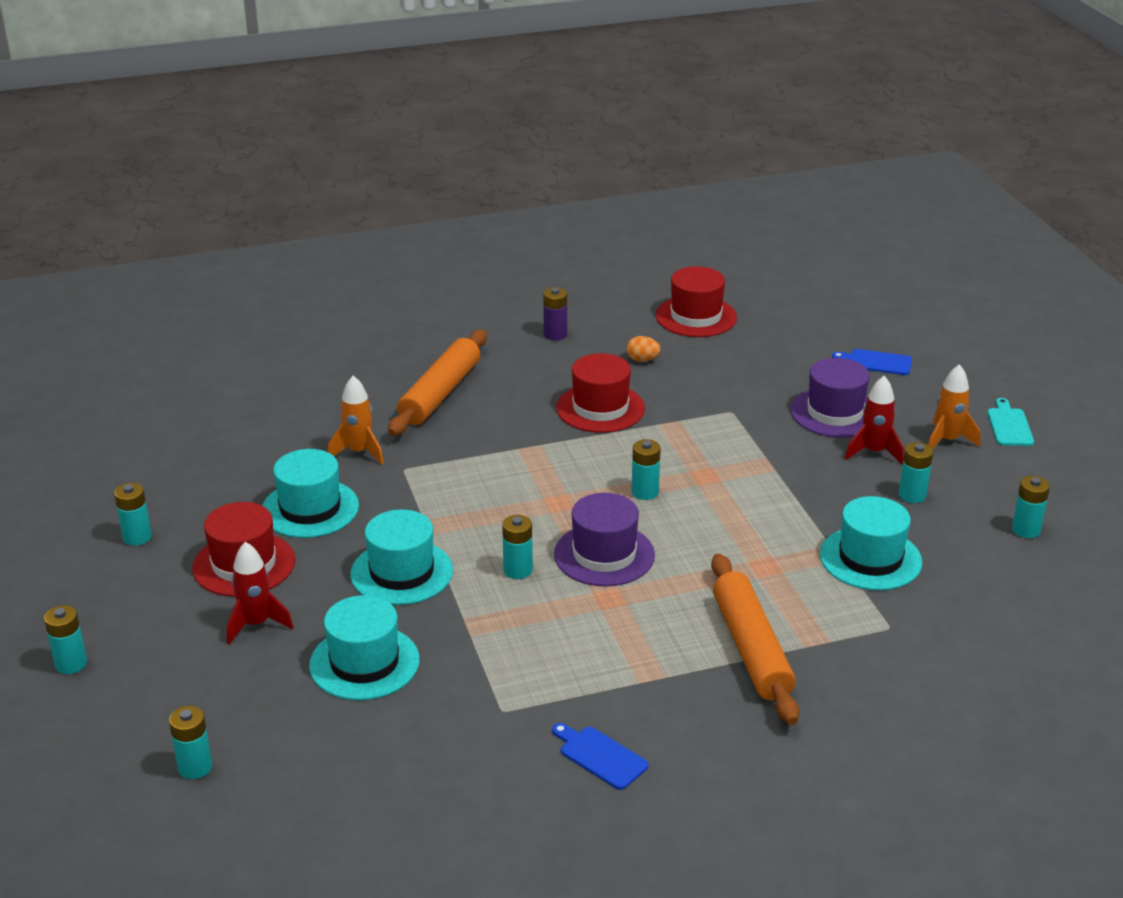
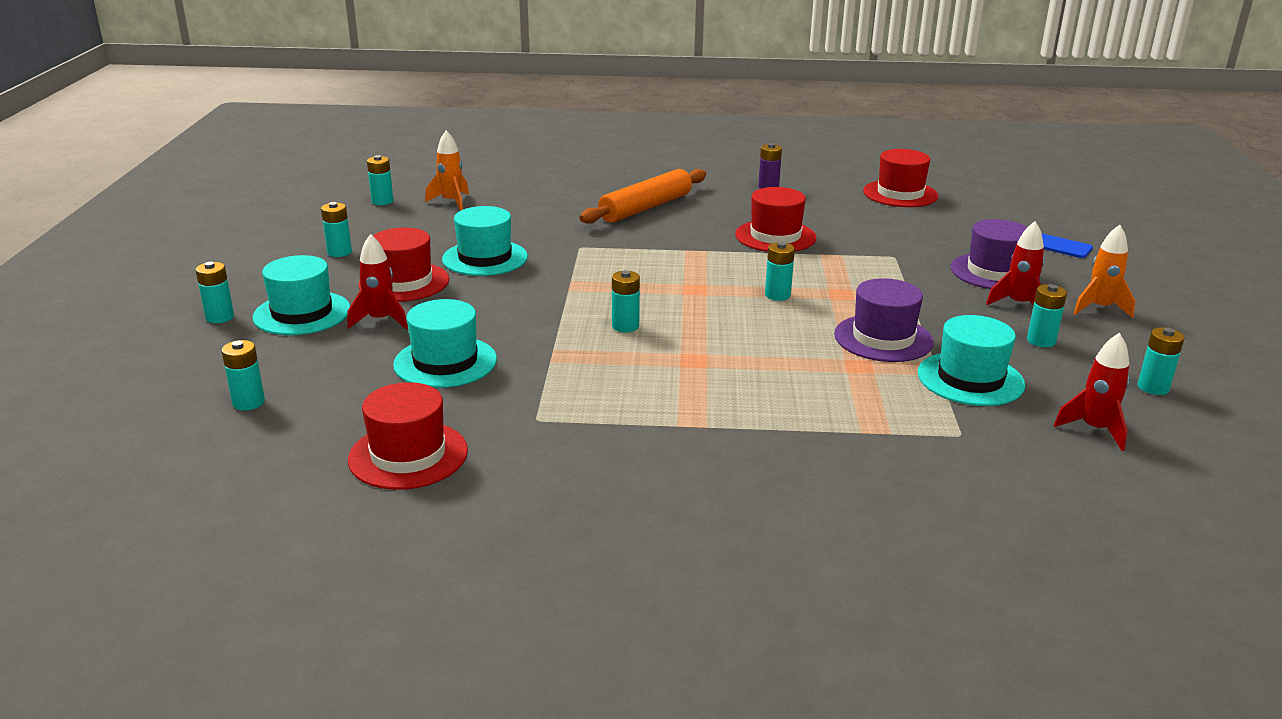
camera: 20 degrees right, 5 degrees down
(130, 446) = (382, 201): none -> turquoise battery
(359, 452) = (552, 231): orange rocket -> orange rocket (451, 202)
(401, 572) = (525, 310): turquoise hat -> turquoise hat (302, 313)
(406, 786) = (408, 455): none -> red hat
(600, 756) = (601, 473): blue cutting board -> none
(604, 555) = (710, 330): purple hat -> purple hat (883, 338)
(642, 360) = (834, 213): orange egg -> none
(751, 649) = (805, 423): orange rolling pin -> none
(996, 592) = (1094, 430): none -> red rocket
(1009, 425) = (1173, 308): turquoise cutting board -> none

